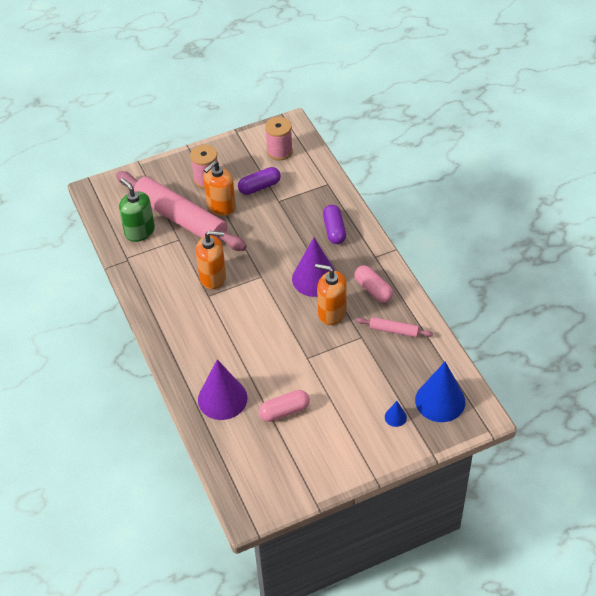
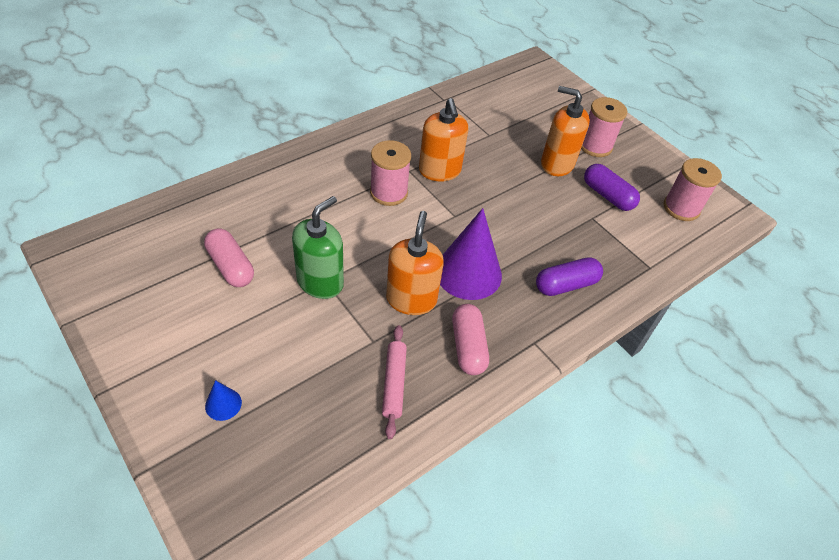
camera: 70 degrees right, 0 degrees up
(139, 231) = (489, 103): green soap dispenser -> green soap dispenser (320, 282)
(180, 219) = (522, 132): pink rolling pin -> none
(222, 398) = (248, 203): purple cone -> none
(229, 311) = (388, 192): none -> pink spool
(373, 290) = (468, 346): pink capsule -> pink capsule turned 45 degrees counterclockwise
(440, 401) = (258, 468): blue cone -> none

